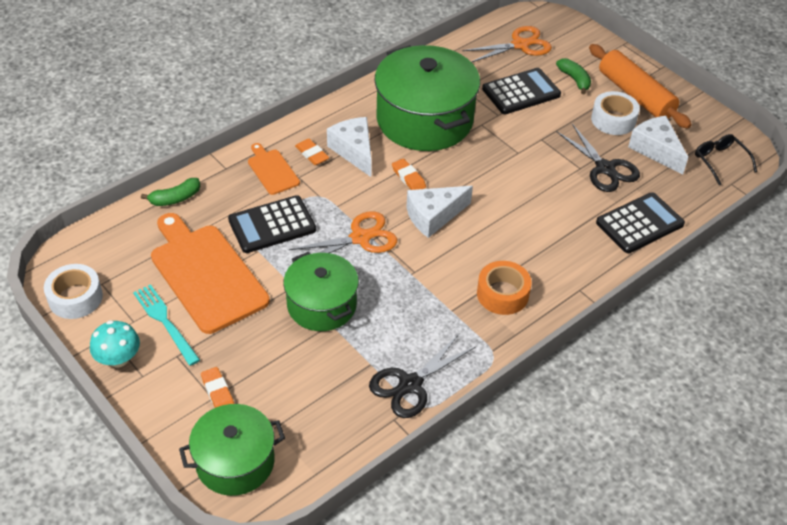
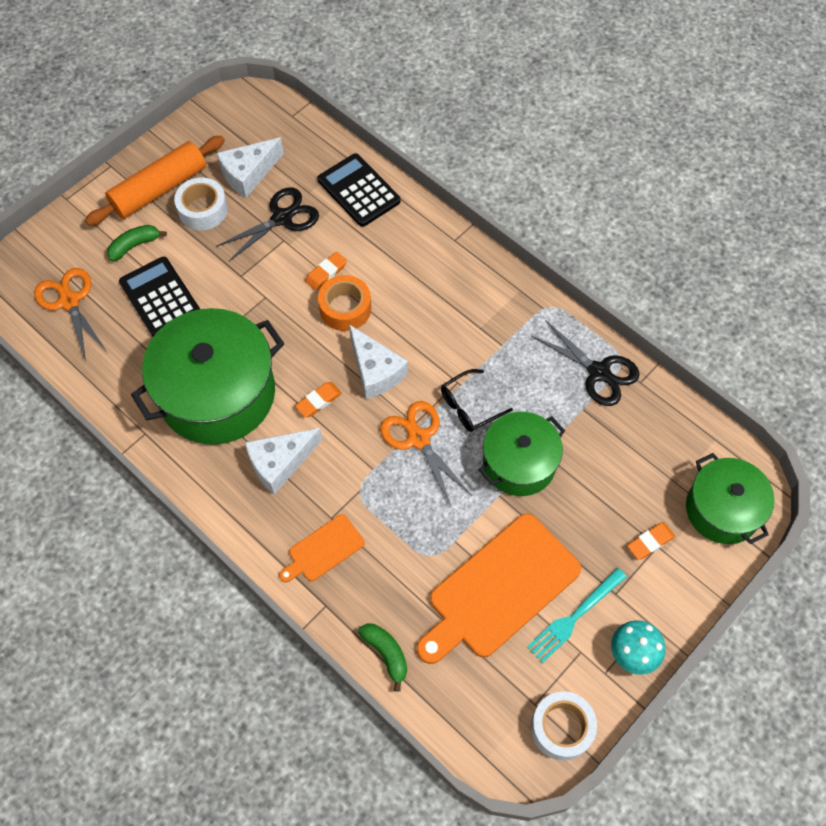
camera: 95 degrees left, 15 degrees up
(272, 225) = (413, 533): black calculator -> none
(312, 154) = (290, 509): orange eraser -> orange eraser (326, 273)
(502, 294) = (472, 302): orange tape -> orange tape (345, 308)
(720, 161) = (259, 122): black glasses -> black glasses (469, 406)

